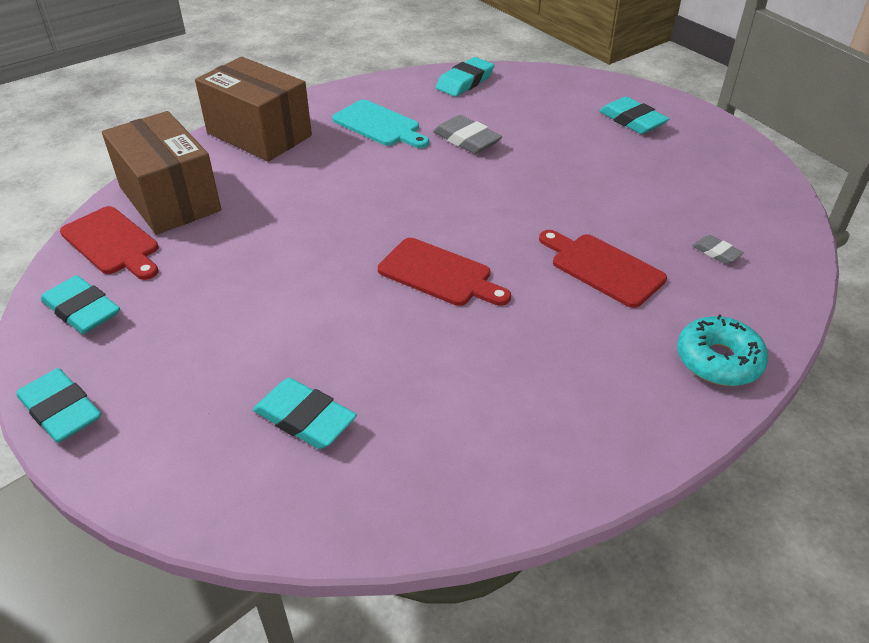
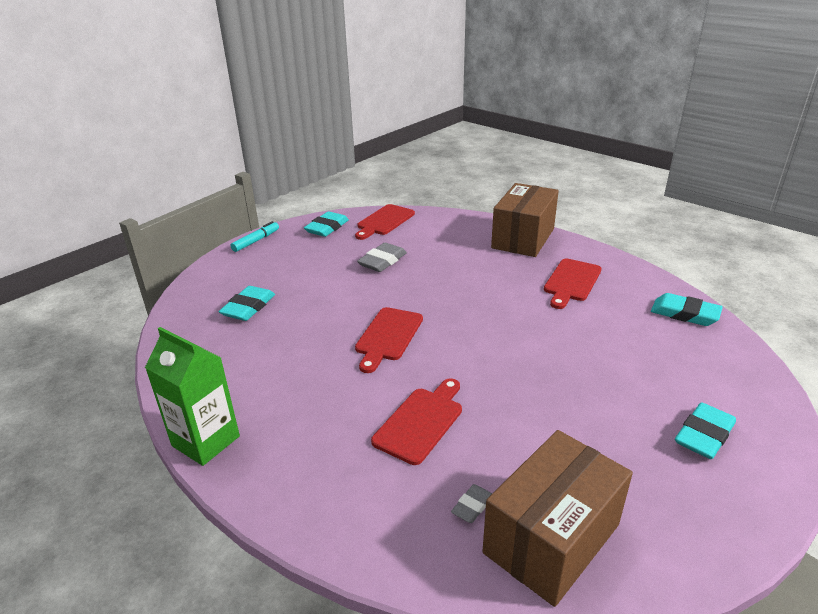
camera: 80 degrees right, 10 degrees down
(61, 410) = (256, 241): turquoise eraser -> turquoise marker
(170, 199) = (432, 226): brown box -> brown box (551, 538)
(379, 125) = (571, 282): turquoise cutting board -> red cutting board
(467, 139) = (580, 327): grey eraser -> grey eraser (382, 261)
(623, 458) = (206, 441): none -> green carton
(718, 360) = (310, 501): turquoise donut -> none

